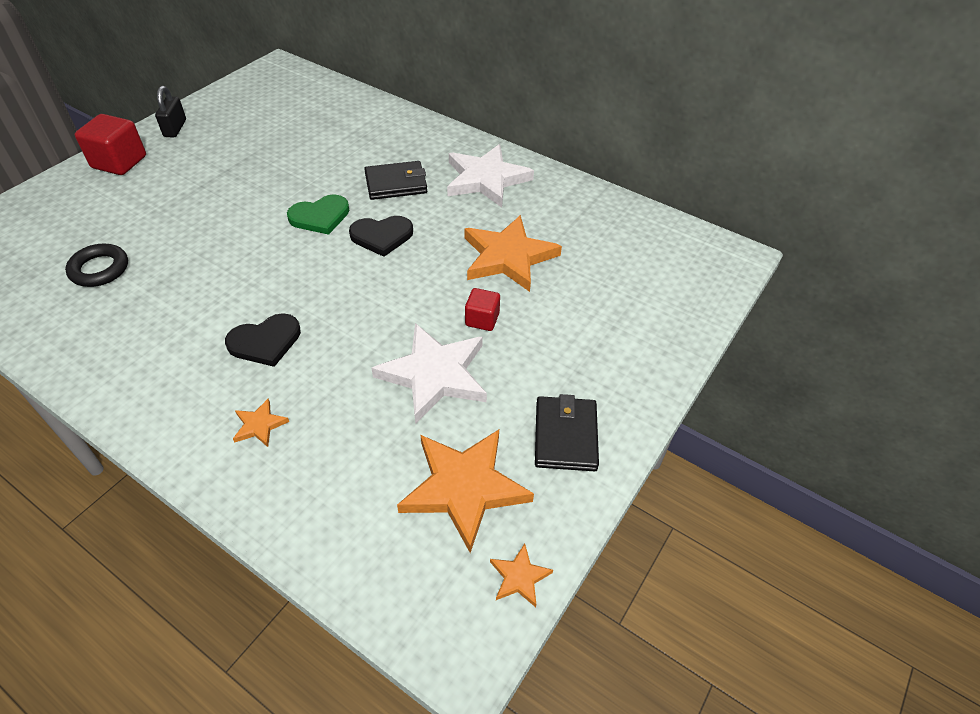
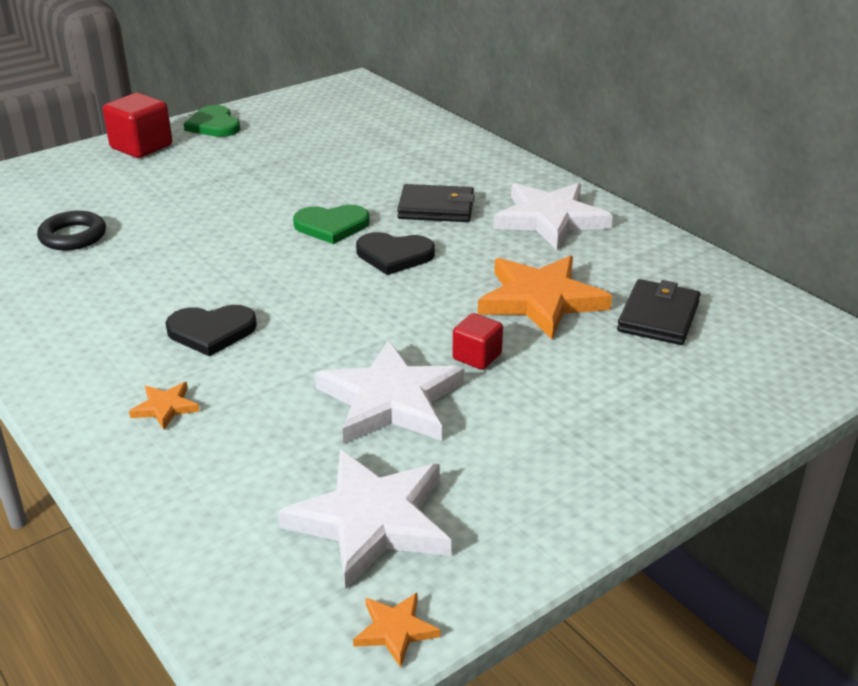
camera: 20 degrees right, 15 degrees down
(175, 128) = (214, 125): black padlock -> green heart
(464, 487) = (371, 521): orange star -> white star
(565, 436) = (527, 497): black wallet -> black wallet (658, 317)

